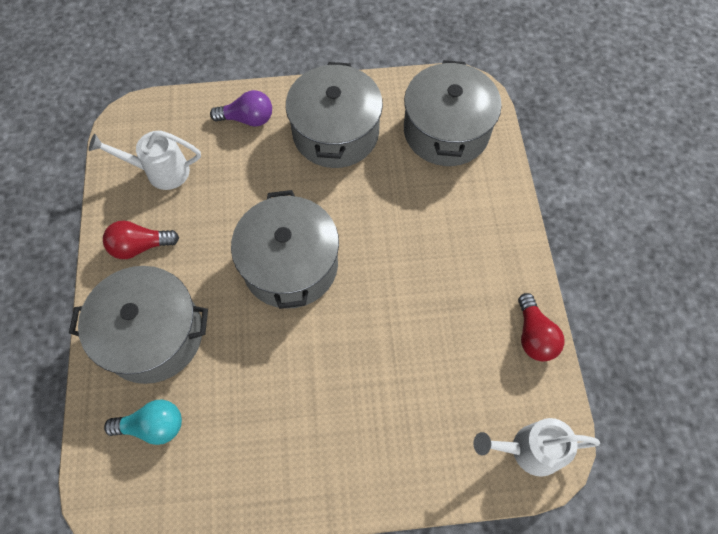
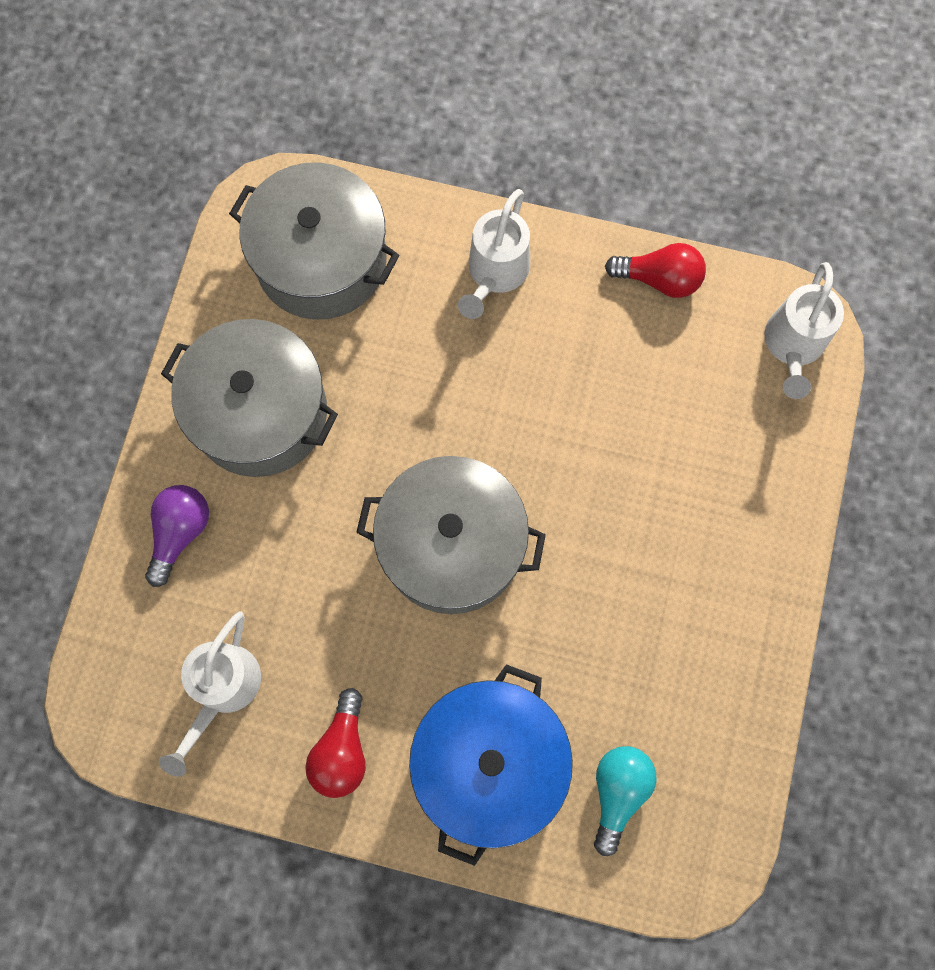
camera: 70 degrees left, 10 degrees up
(153, 335) = (489, 763): grey pot -> blue pot
(485, 230) = (495, 274): none -> white watering can

